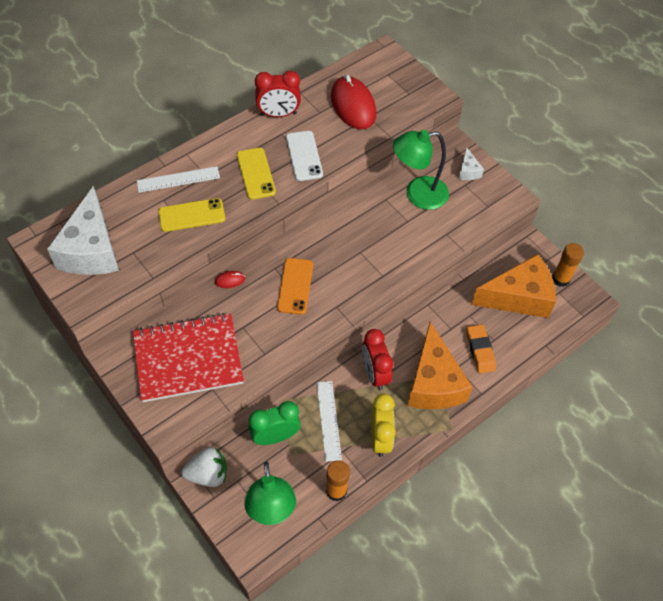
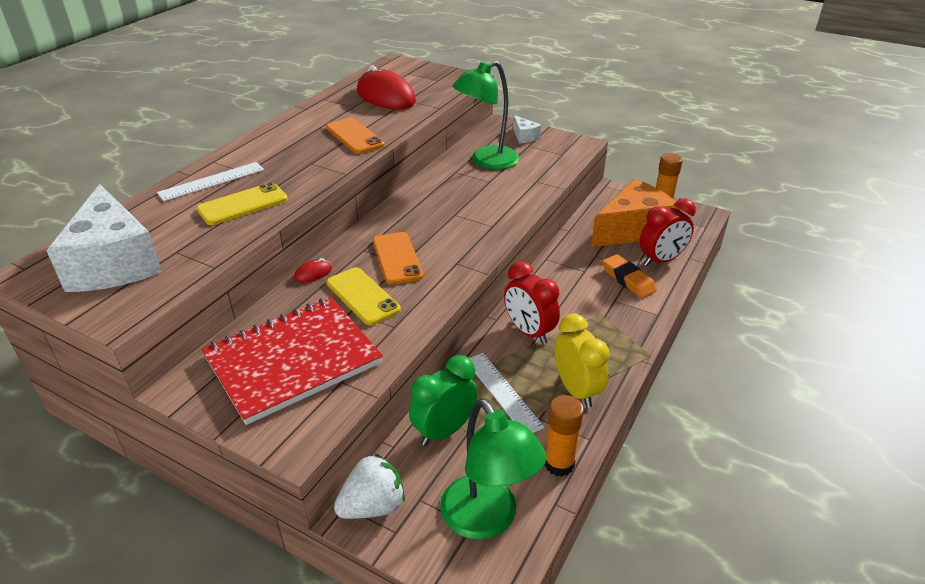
camera: 20 degrees left, 20 degrees down
(255, 174) = (306, 158): yellow phone -> yellow phone (362, 296)
(278, 114) = (308, 115): red clock -> red clock (661, 260)
(304, 156) = (354, 136): white phone -> orange phone
(433, 382) = (599, 320): orange cheese -> none

